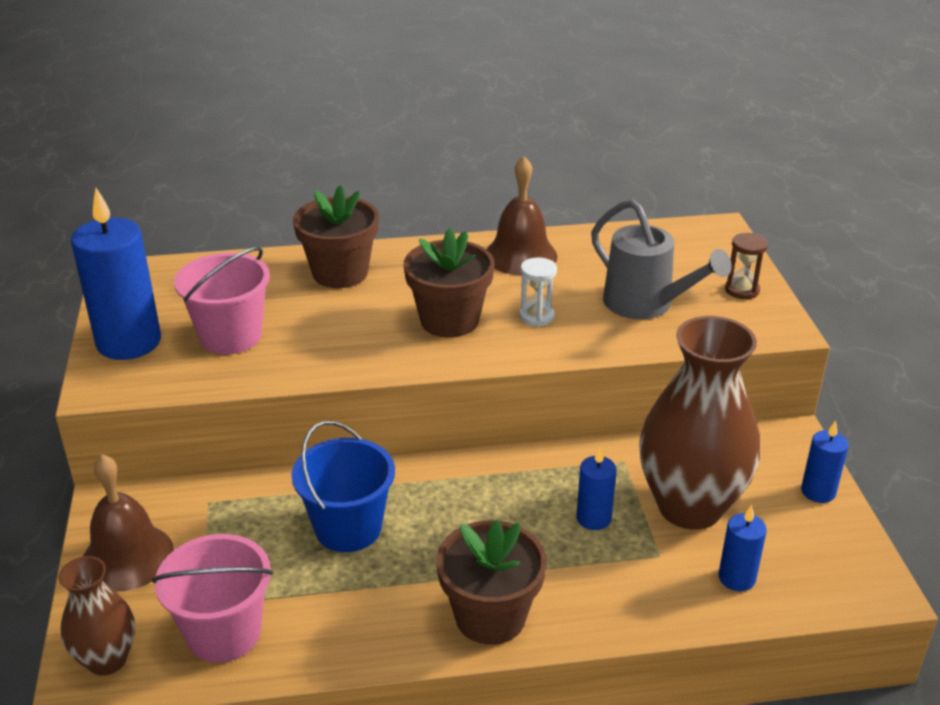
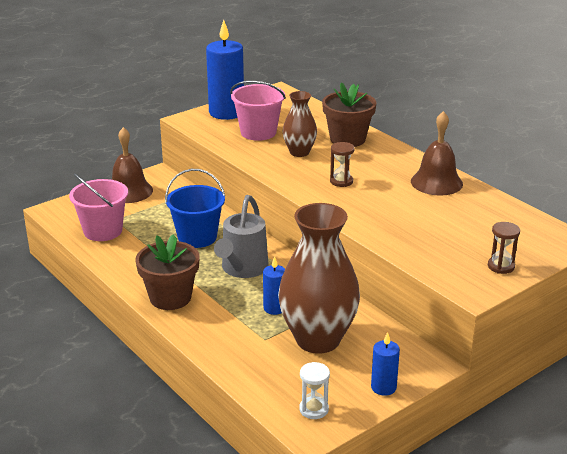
camera: 60 degrees right, 5 degrees down
(107, 660) = (67, 210): brown vase -> brown vase (299, 152)
(449, 320) = (341, 181): brown flower pot -> brown hourglass
(536, 316) = (377, 205): white hourglass -> white hourglass (314, 409)
(646, 305) = (436, 236): grey watering can -> grey watering can (242, 269)
(736, 578) = (270, 372): blue candle -> none

